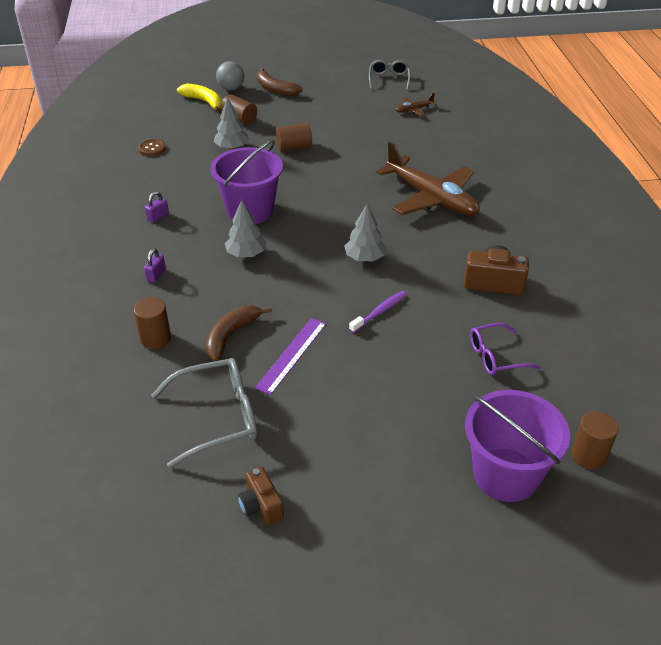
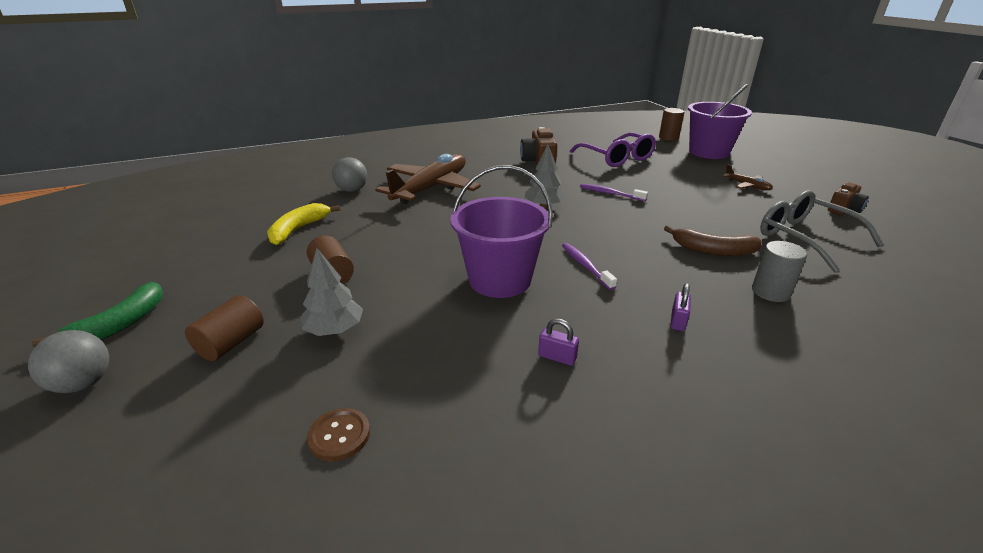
camera: 105 degrees left, 10 degrees down
(155, 338) = (770, 292): brown cylinder -> grey cylinder
(156, 275) = (678, 321): purple padlock -> purple padlock turned 75 degrees counterclockwise
(204, 102) = (132, 410): yellow banana -> yellow banana (298, 229)
(246, 254) = (585, 266): grey tree -> purple toothbrush
(275, 89) = (119, 325): brown banana -> green banana
(292, 355) = (699, 219): purple ruler -> none
(389, 79) = (141, 232): grey glasses -> none
(414, 110) = (240, 210): brown plane -> brown plane (746, 185)
(439, 157) = (352, 190): none -> grey ball
(496, 356) = (616, 158): purple glasses -> purple glasses, size x1.57

